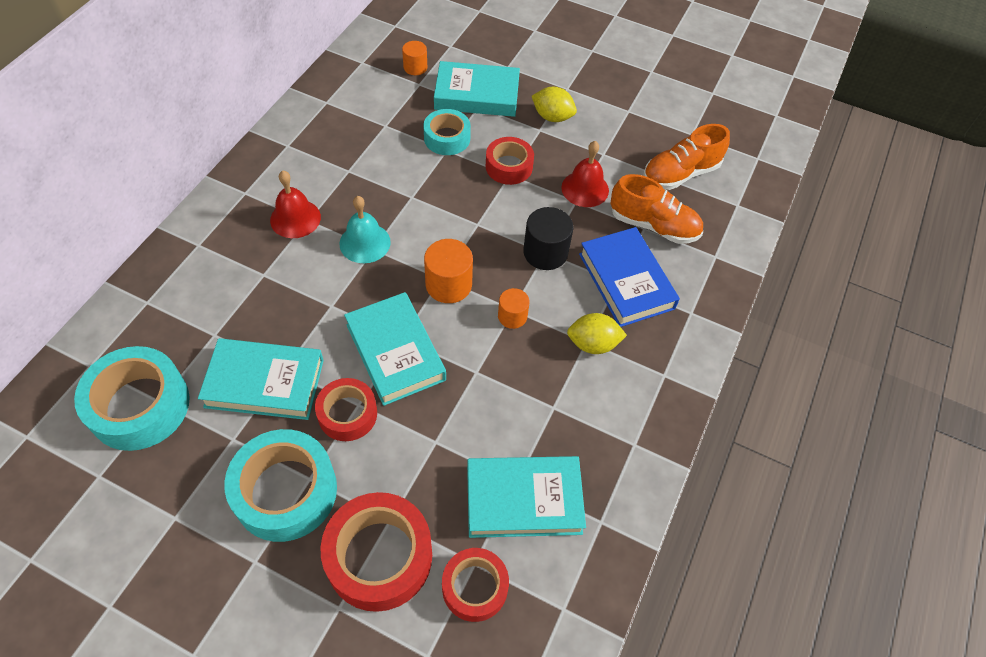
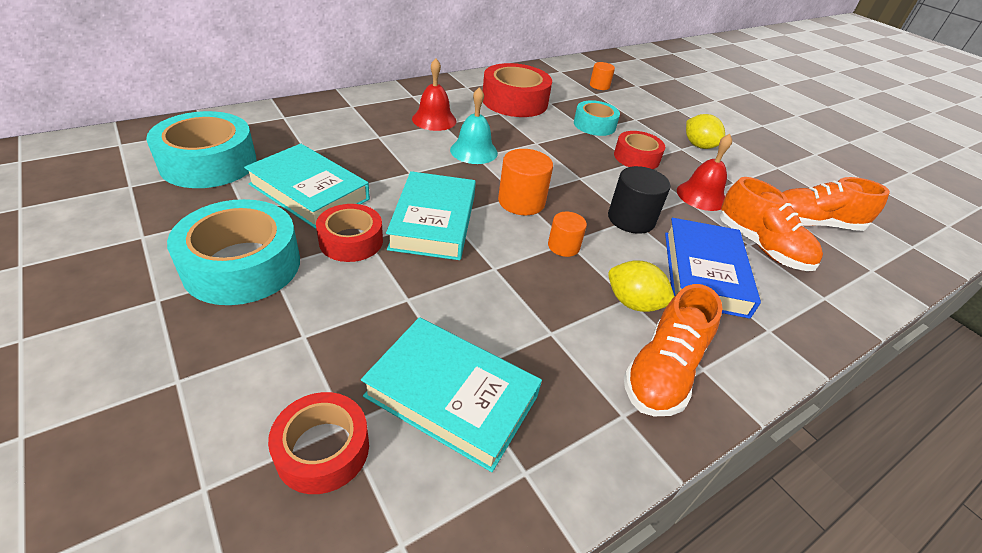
camera: 30 degrees right, 15 degrees down
(379, 556) = (261, 360): red tape -> red tape (514, 101)
(477, 95) = (639, 113): turquoise book -> none
(641, 394) = (663, 372): none -> orange shoe

